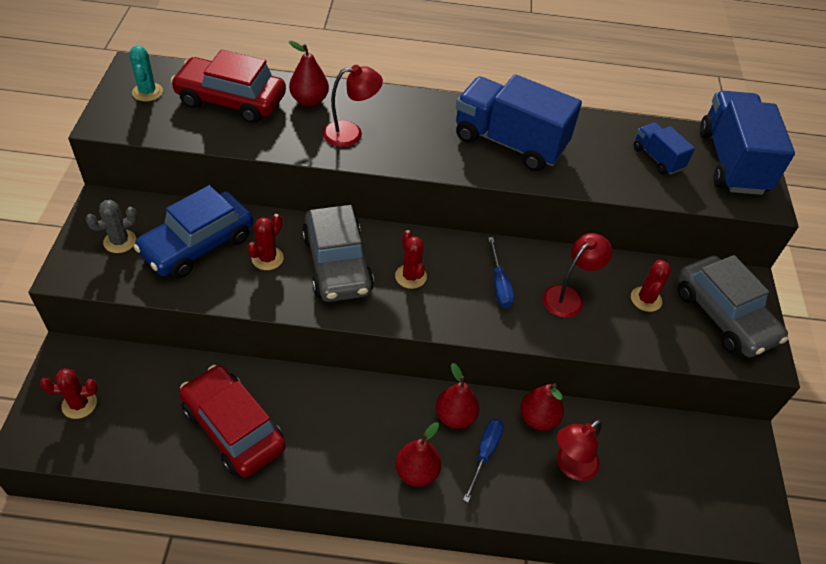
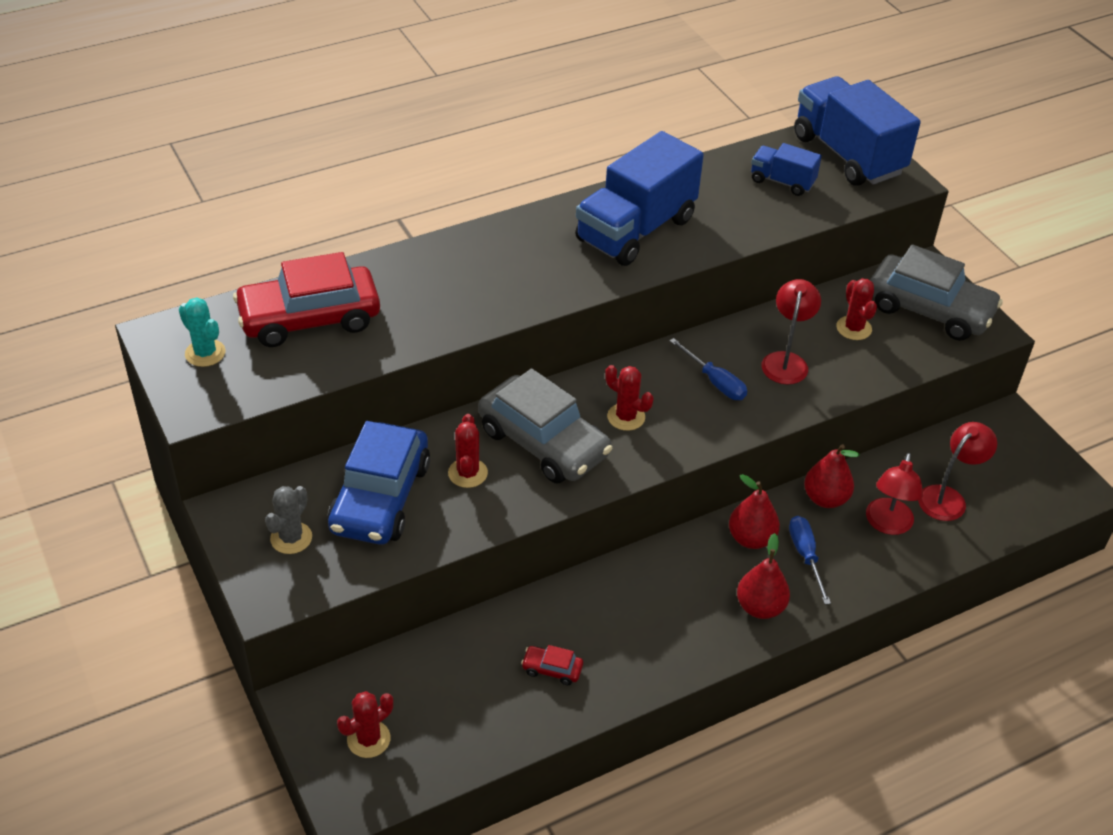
camera: 30 degrees left, 5 degrees down
(233, 428) = (552, 669): red car -> red car, size x0.40
(309, 100) = (394, 279): red pear -> none
(351, 133) = (473, 294): red lamp -> red lamp (948, 497)
(509, 143) = (636, 230): blue truck -> blue truck turned 45 degrees counterclockwise

